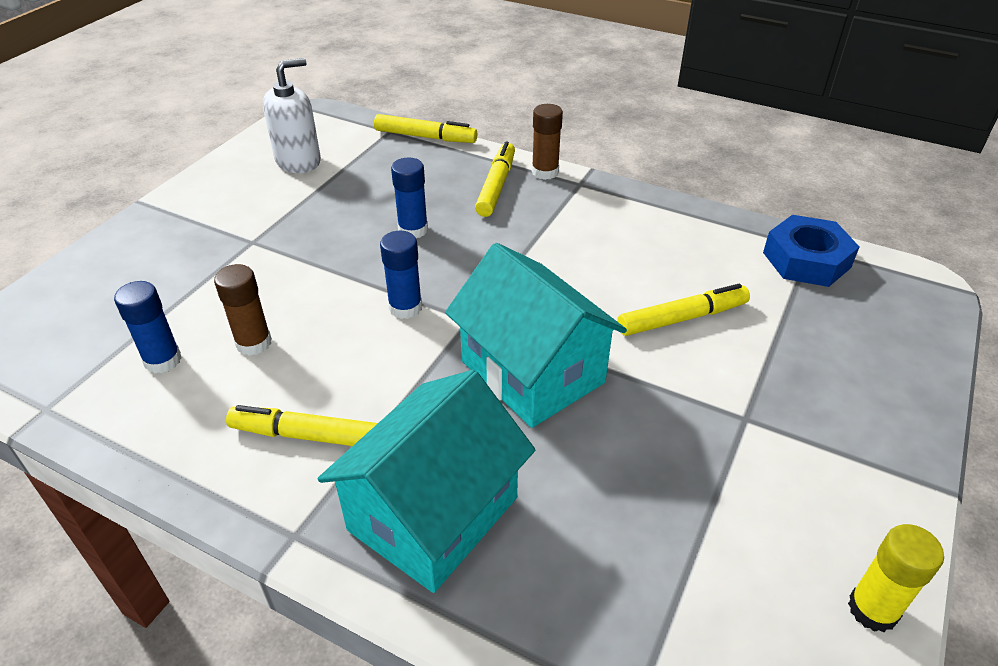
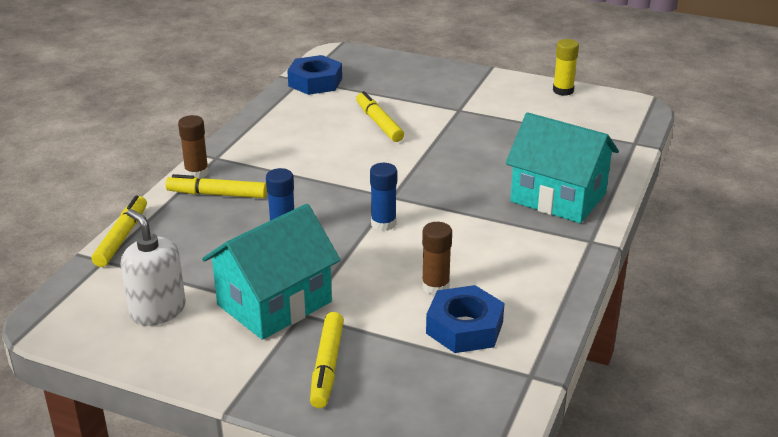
camera: 95 degrees left, 10 degrees down
(163, 360) = (464, 328): blue glue stick -> blue nut
(310, 436) = (517, 246): yellow marker -> yellow marker (327, 366)
(532, 372) = (439, 171): turquoise house -> turquoise house (274, 303)

